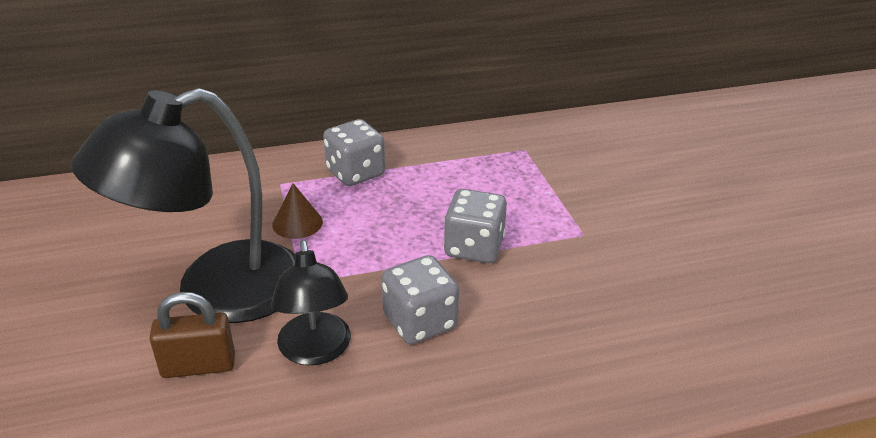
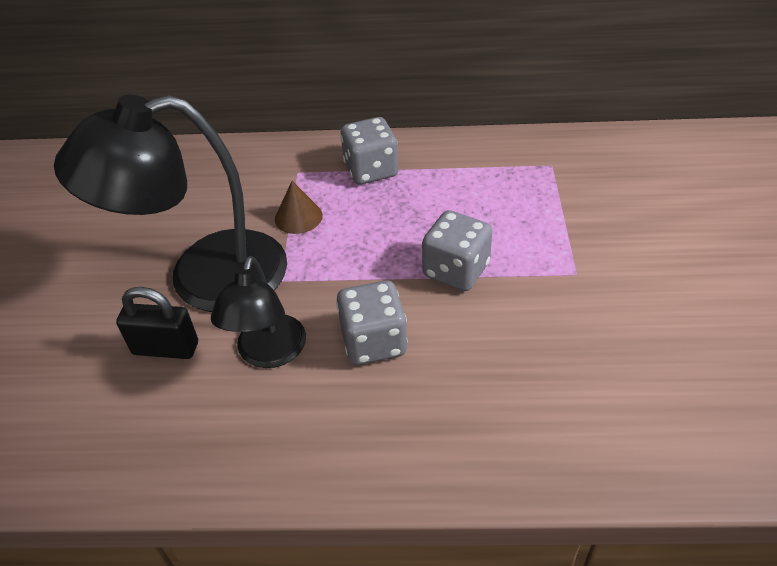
camera: 20 degrees right, 10 degrees up
(198, 366) = (165, 348): brown padlock -> black padlock

